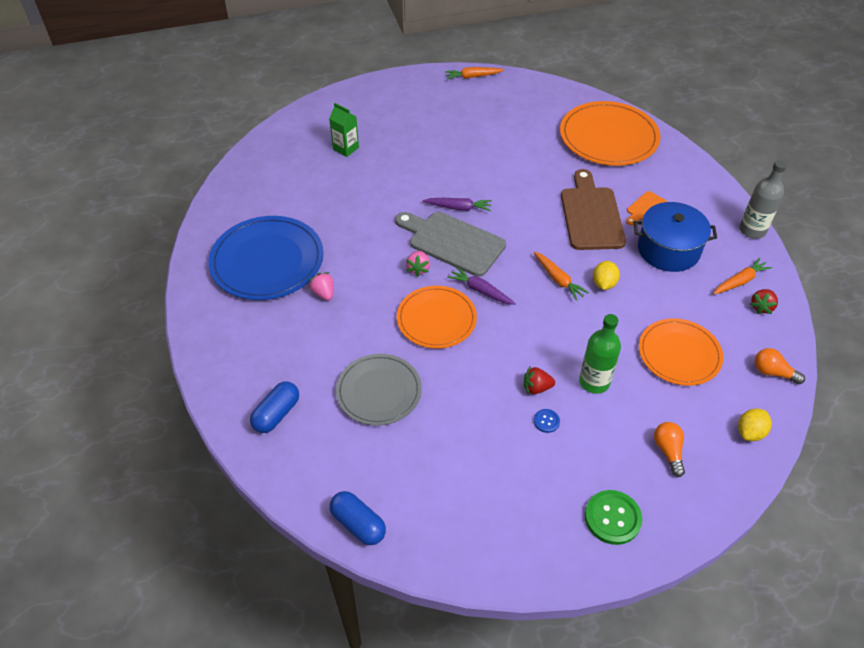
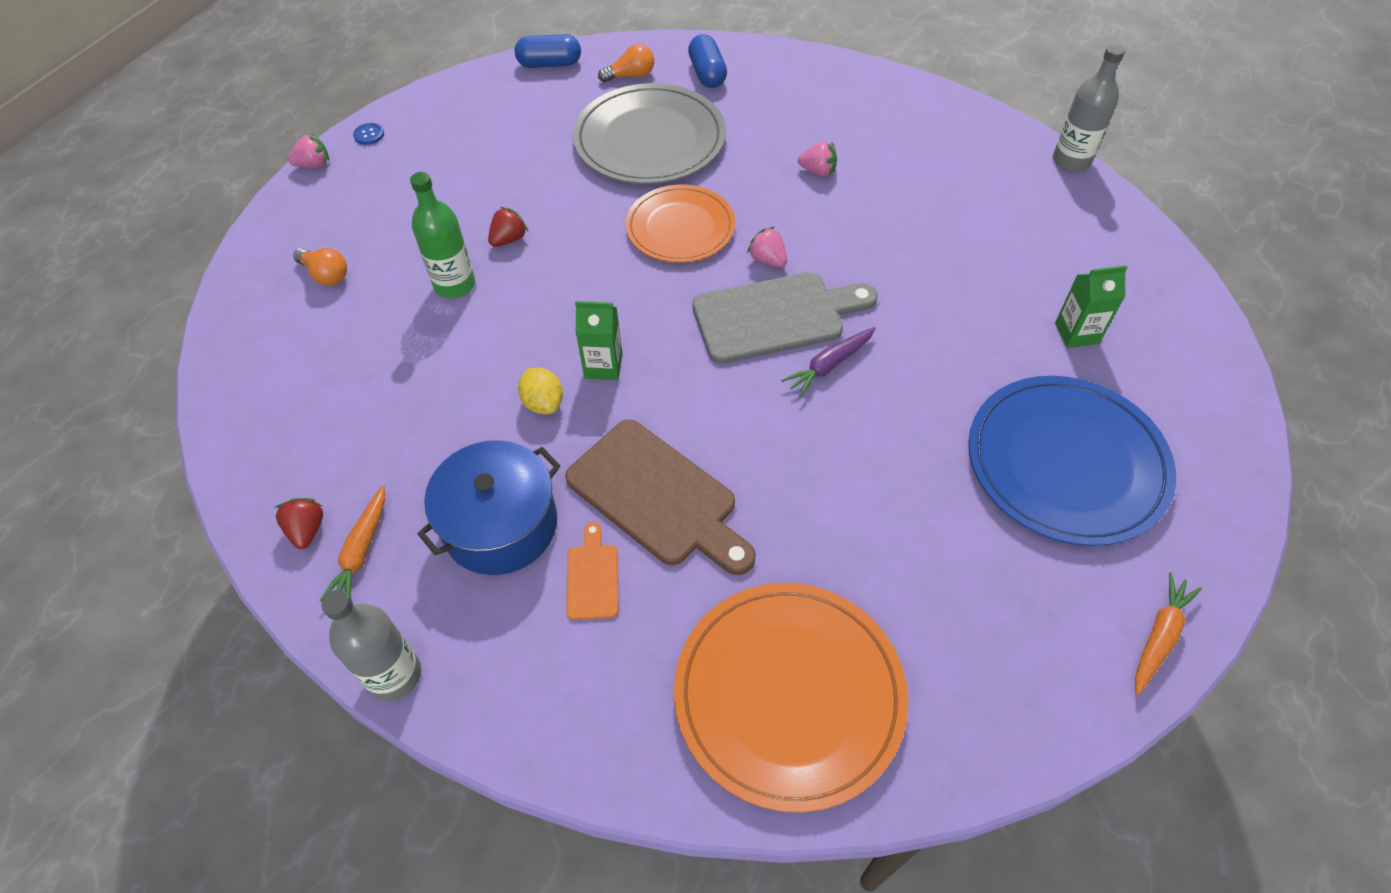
camera: 135 degrees right, 5 degrees up
(208, 202) = (1071, 161): none -> grey bottle
(267, 261) = (915, 157): blue plate -> blue plate (1066, 463)
(379, 391) = (649, 140): grey plate -> grey plate, size x1.50
(480, 290) = (673, 287): purple carrot -> none
(546, 421) = (470, 219): blue button -> blue button (369, 135)
(558, 279) = (603, 366): orange carrot -> green carton
(612, 518) = (343, 192): green button -> none
(617, 568) = (314, 165): none -> pink strawberry
(679, 354) = (380, 381): orange plate -> none
(750, 432) = (244, 351): yellow lemon -> none
(773, 372) = (247, 441): orange light bulb -> orange light bulb (630, 76)

